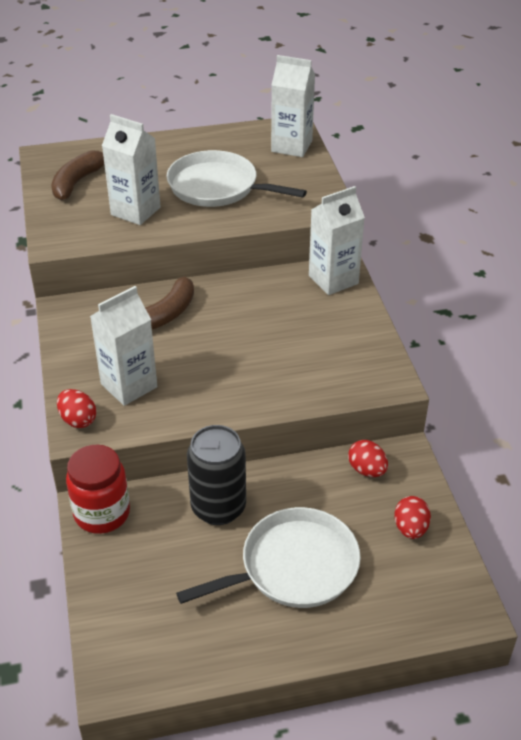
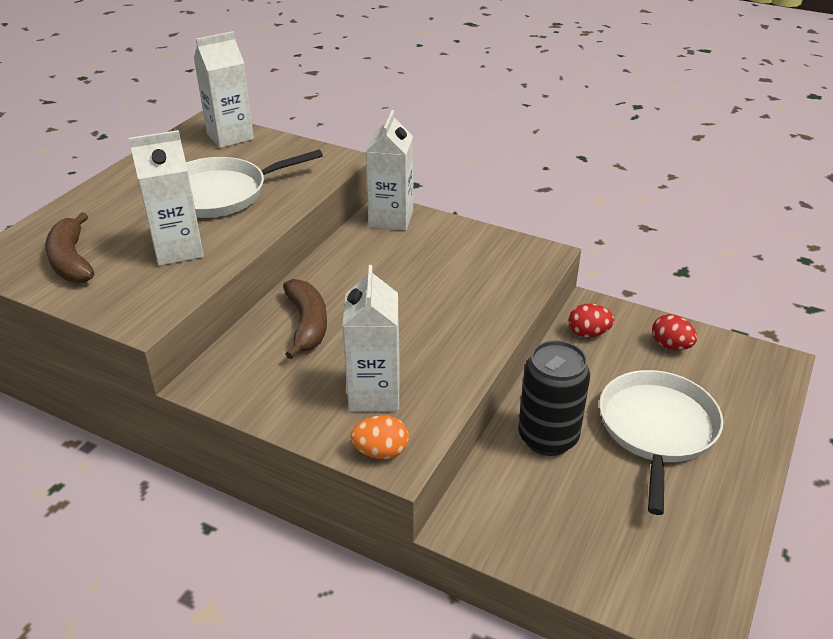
camera: 50 degrees left, 5 degrees down
(78, 420) = (381, 452): red egg -> orange egg
(102, 513) = (477, 521): red jar -> none

